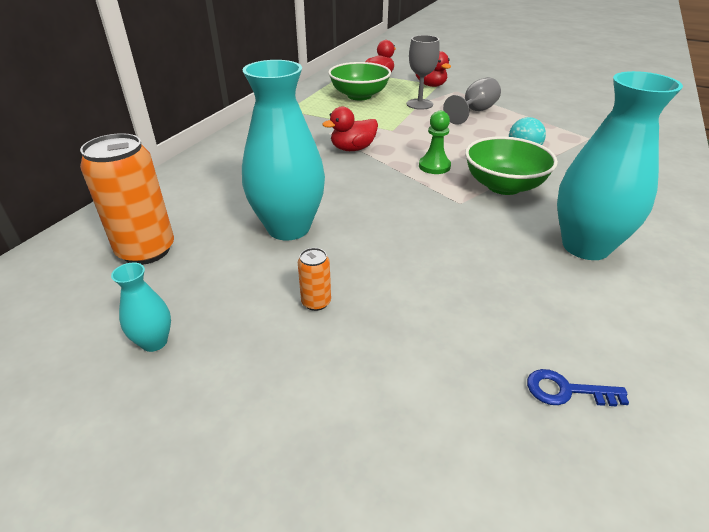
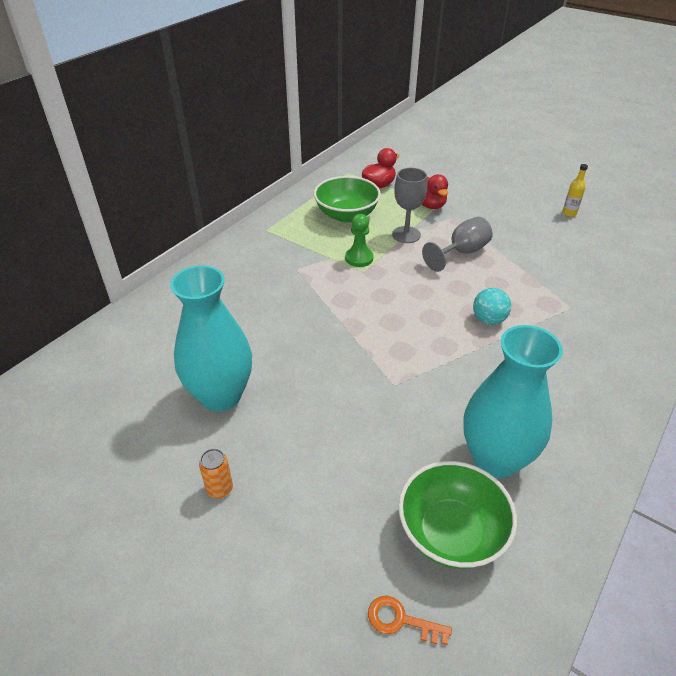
camera: 10 degrees right, 5 degrees up
(146, 250) = (90, 406): orange can -> none
(154, 342) = (76, 510): turquoise vase -> none
(353, 149) = (314, 295): red duck -> none
(434, 166) = (387, 330): green pawn -> green pawn (359, 258)
(503, 186) = (447, 367): green bowl -> green bowl (451, 532)
(552, 83) = (569, 213): none -> yellow bottle
(566, 391) = (401, 620): blue key -> orange key

